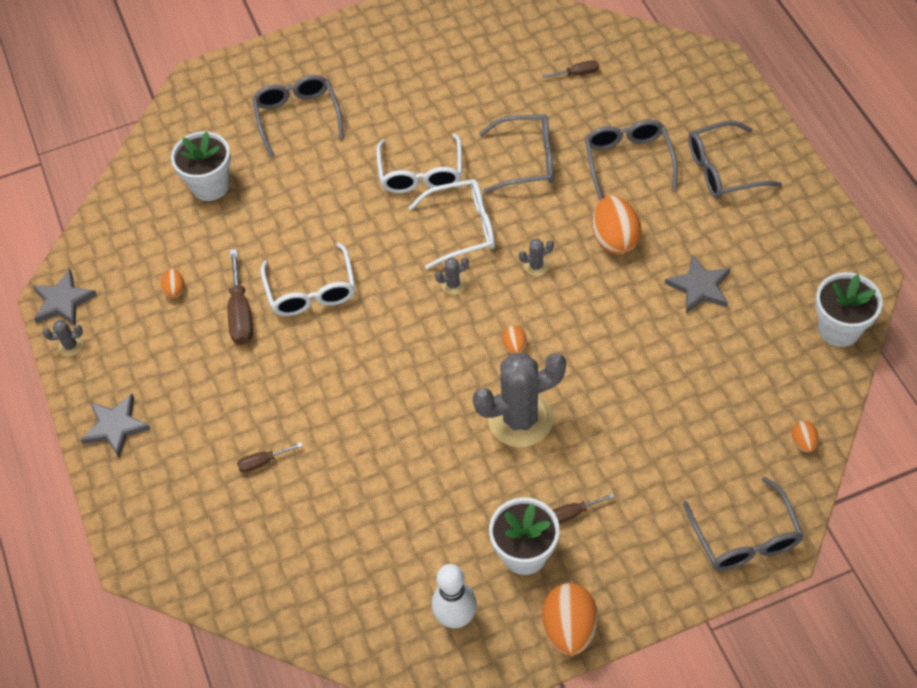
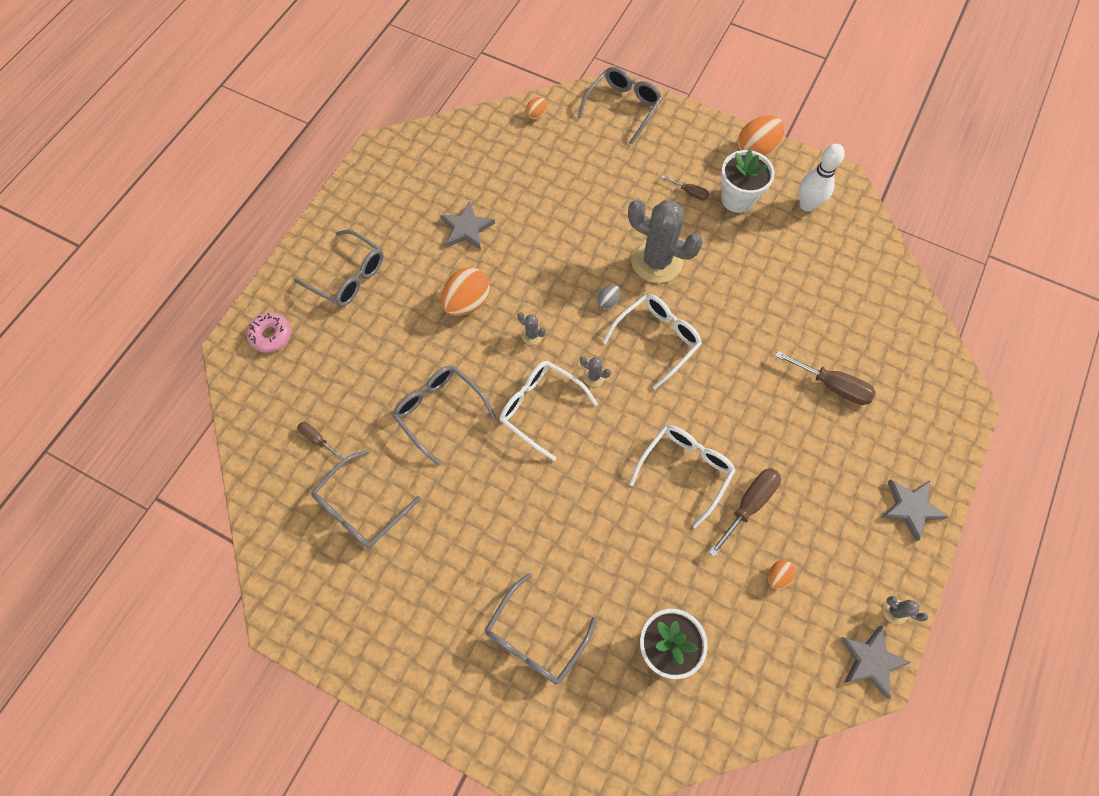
camera: 135 degrees left, 10 degrees up
(262, 462) = (832, 386): brown screwdriver -> brown screwdriver, size x1.78
(421, 174) = (513, 480): white glasses -> white glasses (657, 339)
(515, 346) = (608, 302): orange egg -> grey egg
(628, 161) = (386, 341): grey glasses -> grey glasses (361, 508)
(706, 89) = (271, 335): none -> pink donut
(839, 329) = (437, 140): white flower pot -> none

